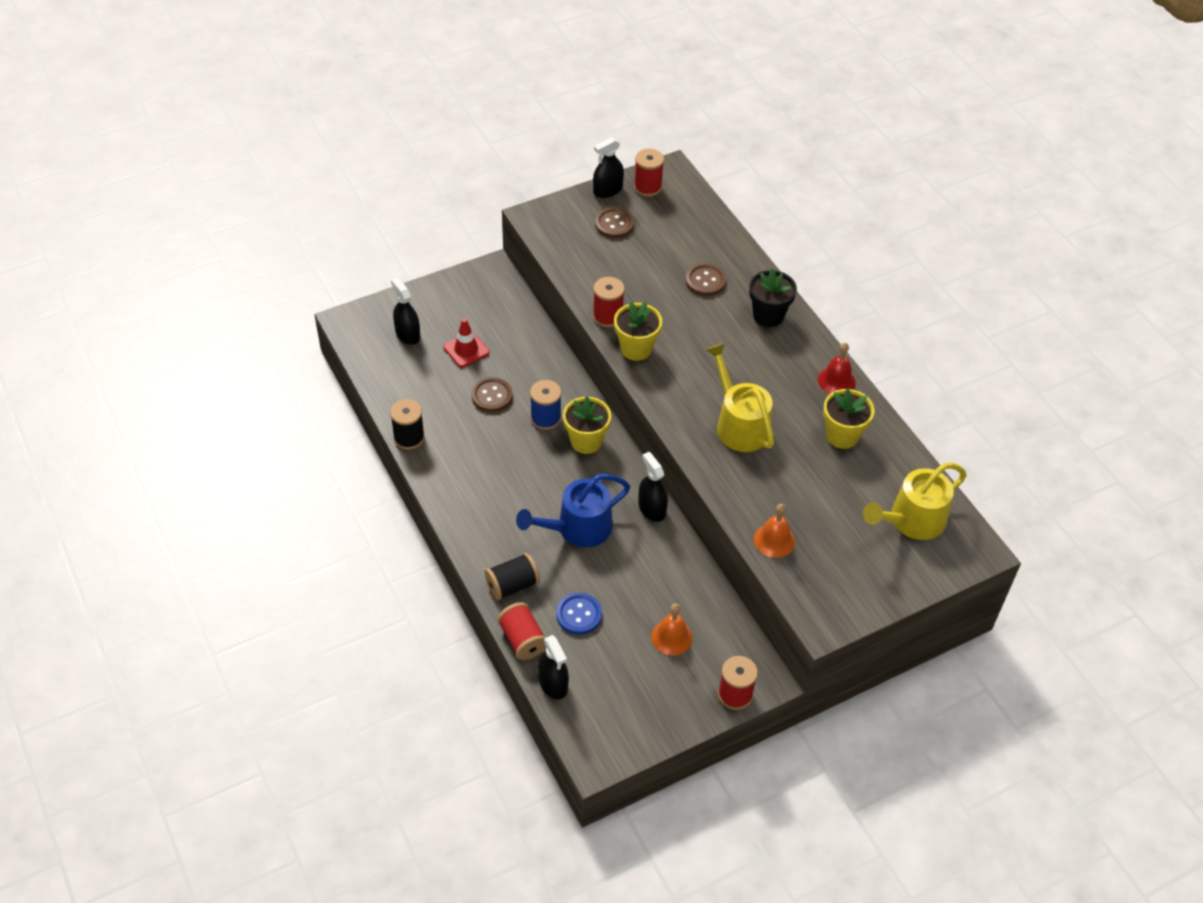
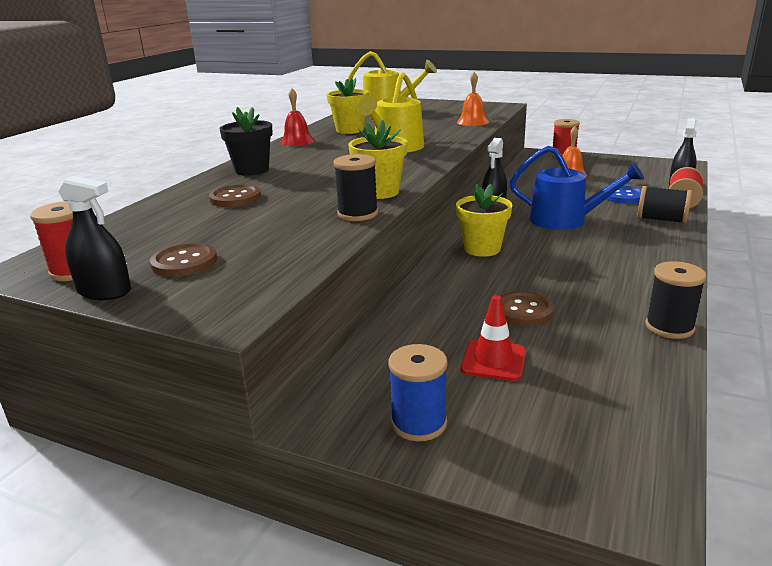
camera: 125 degrees left, 25 degrees down
(407, 334) = (551, 423): black spray bottle -> none
(545, 418) = (494, 274): blue spool -> blue spool (419, 423)
(607, 316) = (357, 214): red spool -> black spool

